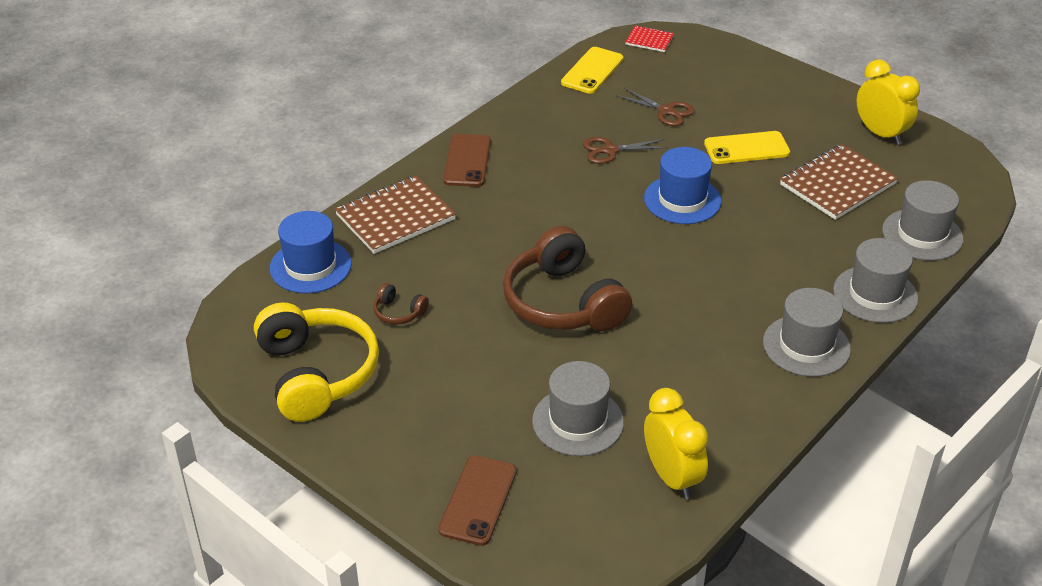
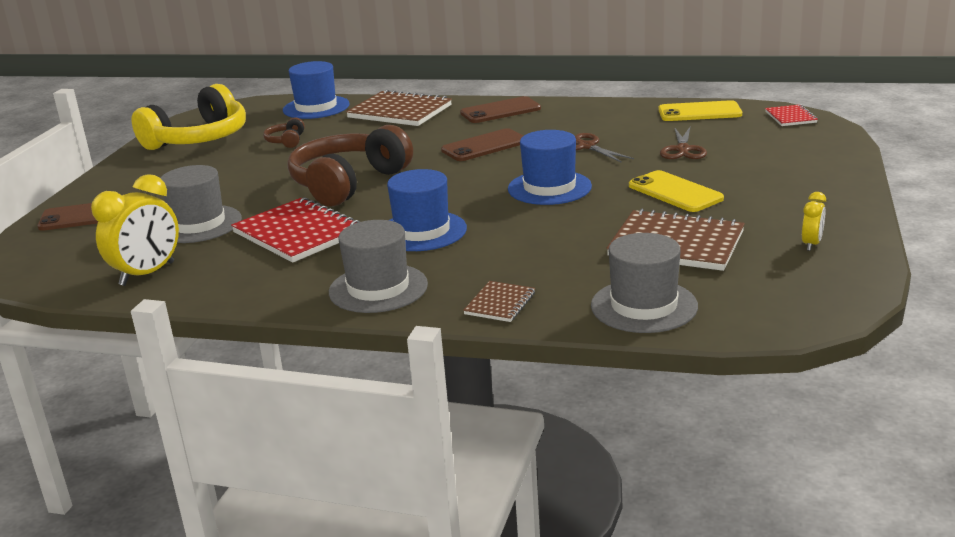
camera: 65 degrees right, 15 degrees down
(551, 199) = (484, 146): none -> brown phone
(657, 362) = (298, 233): none -> red notebook
(713, 292) = (422, 231): none -> blue hat
(875, 294) = (500, 303): grey hat -> brown notebook
(880, 134) = (811, 244): yellow clock -> yellow clock, size x0.51

